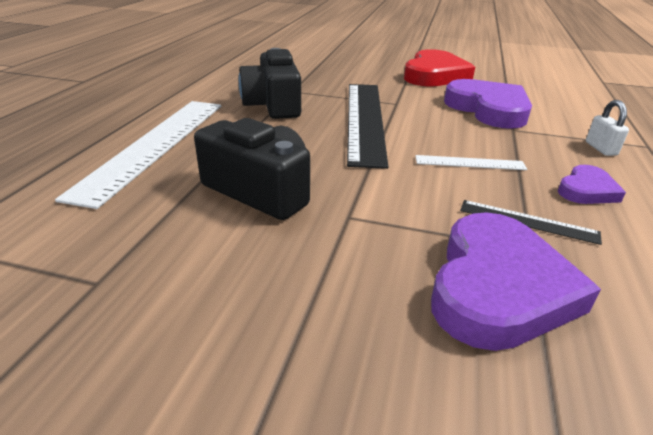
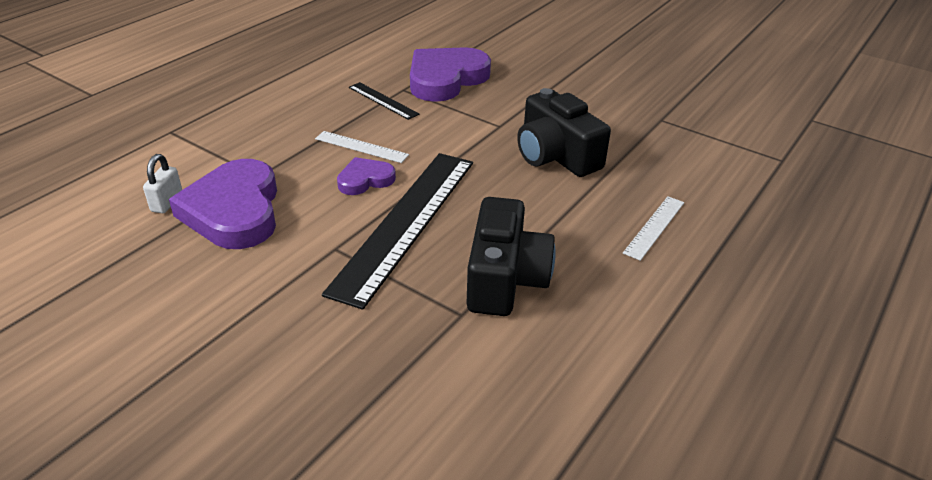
camera: 160 degrees left, 5 degrees up
(154, 145) = (654, 227): white ruler -> white ruler, size x0.45
(434, 75) = (183, 317): red heart -> none
(587, 190) = (306, 109): purple heart -> purple heart (365, 180)
(601, 148) = (220, 137): white padlock -> white padlock (167, 202)

